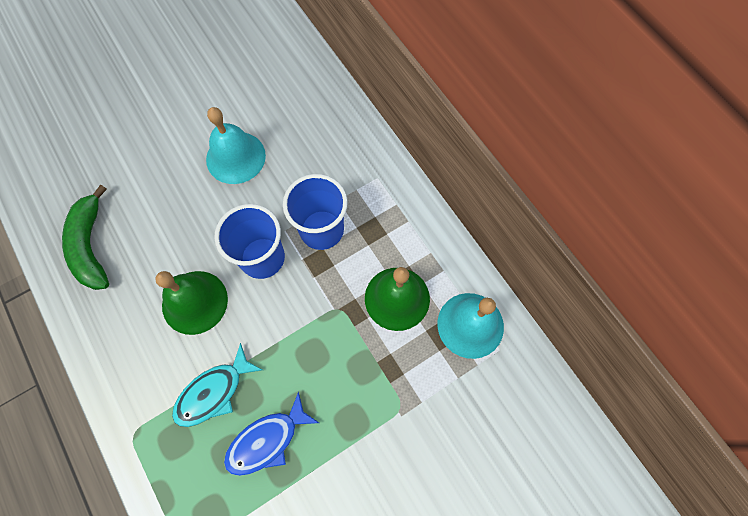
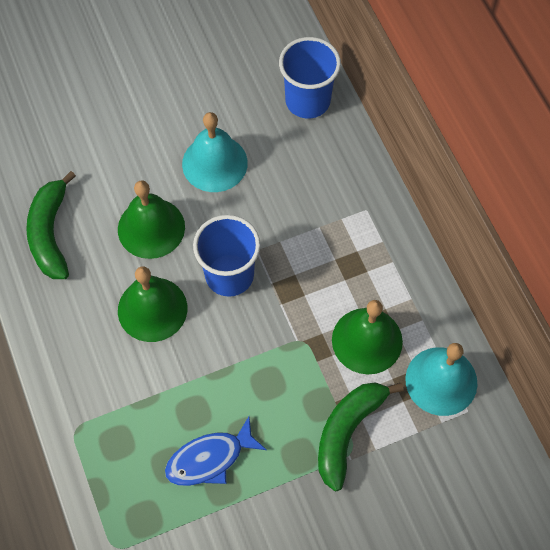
camera: 10 degrees right, 5 degrees down
(185, 225) = (151, 228): none -> green bell
(214, 392) = (161, 402): turquoise fish -> none
(322, 230) = (297, 256): blue cup -> blue cup (307, 101)
(393, 390) = (347, 432): none -> green banana

